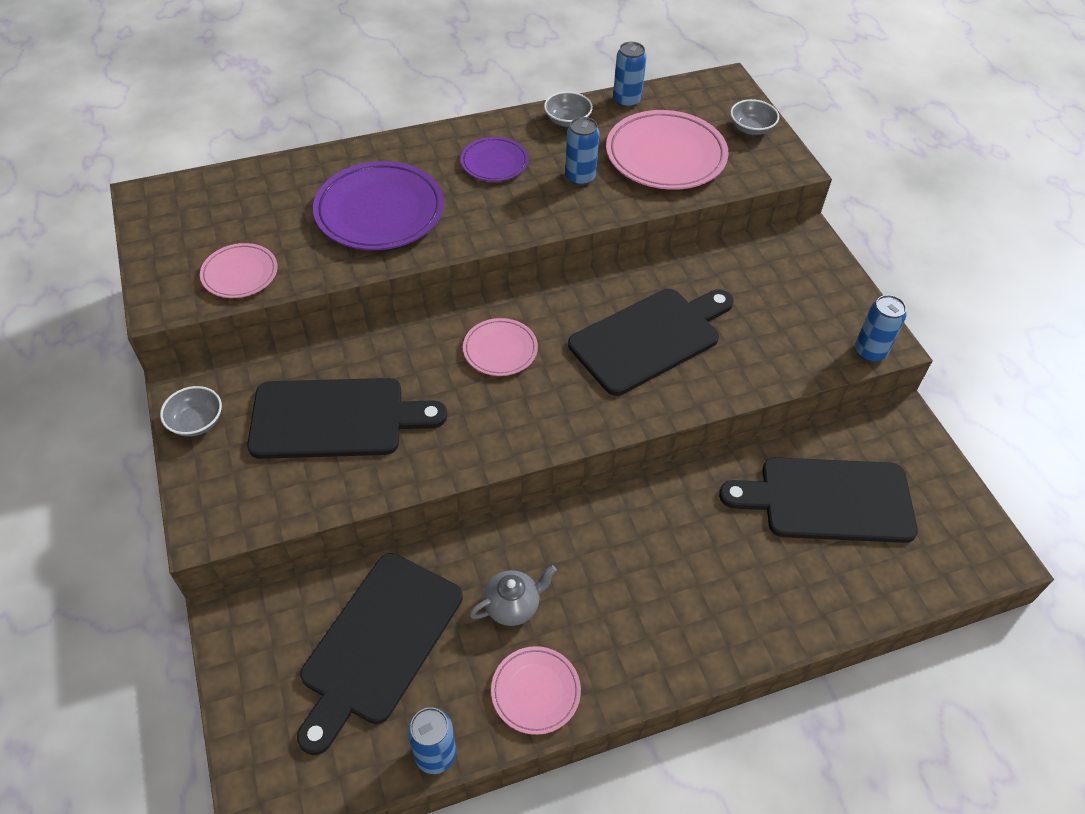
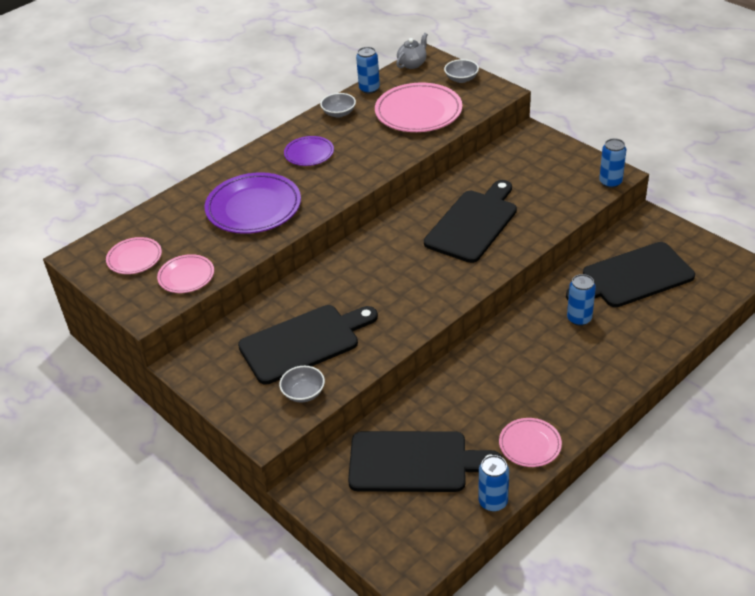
camera: 20 degrees left, 10 degrees down
(196, 422) = (210, 381): grey bowl -> grey bowl (303, 393)
(379, 644) = (414, 462): black cutting board -> black cutting board turned 90 degrees counterclockwise
(500, 350) = (383, 265): pink plate -> pink plate (134, 258)
(513, 605) = (483, 407): grey teapot -> grey teapot (412, 64)
(580, 177) = (372, 143): blue can -> blue can (579, 318)

